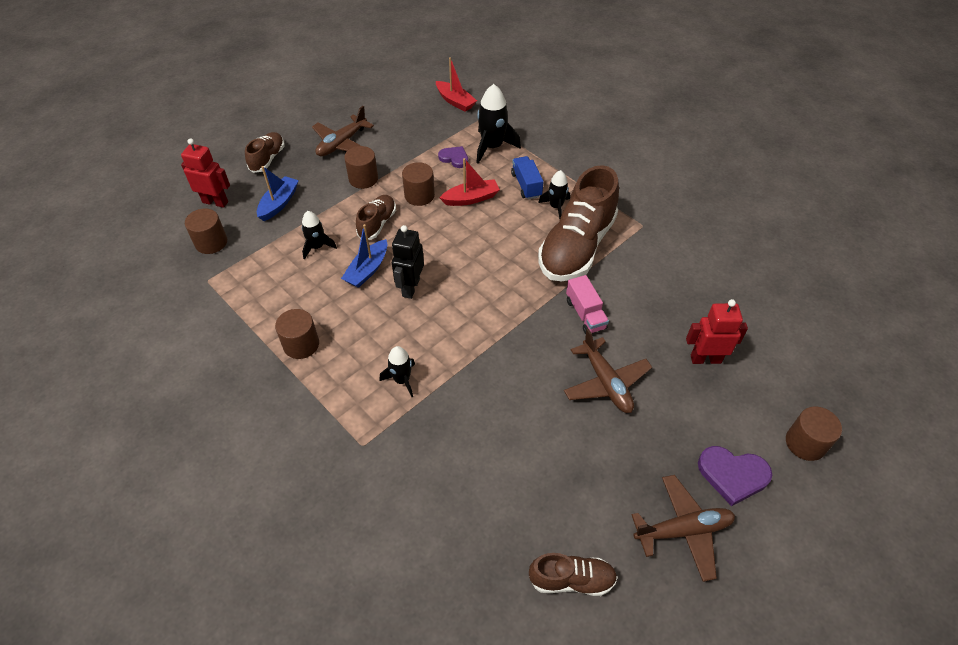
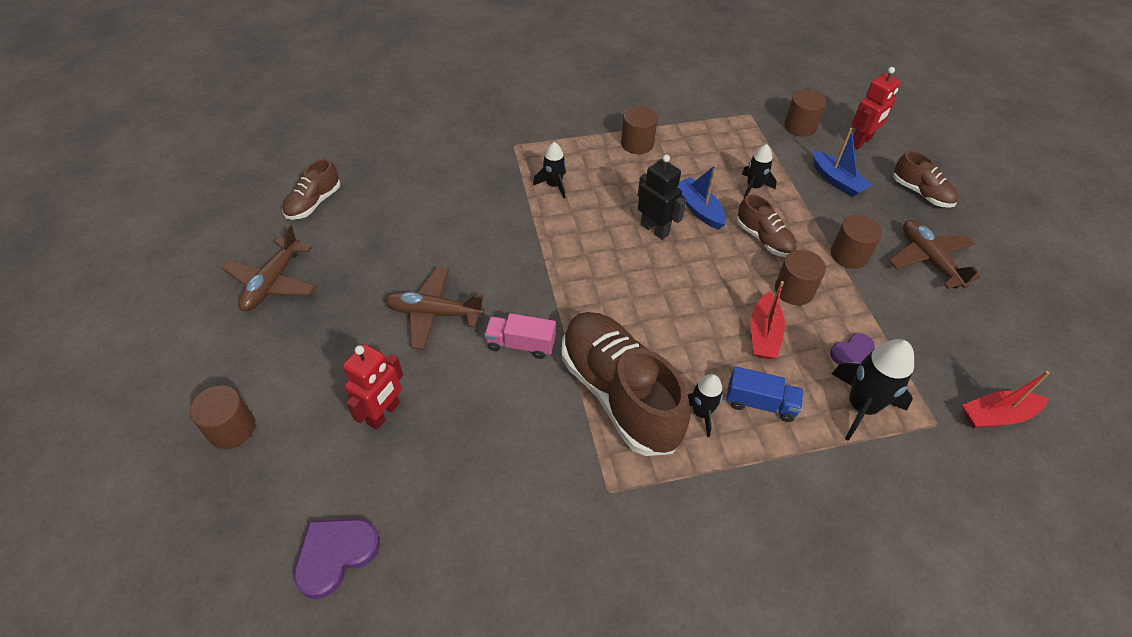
camera: 120 degrees right, 0 degrees up
(732, 475) = (271, 346): purple heart -> purple heart (335, 555)

